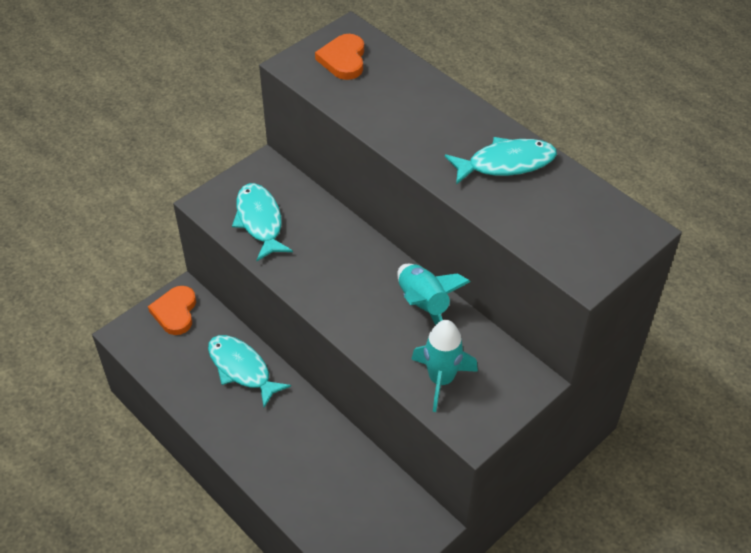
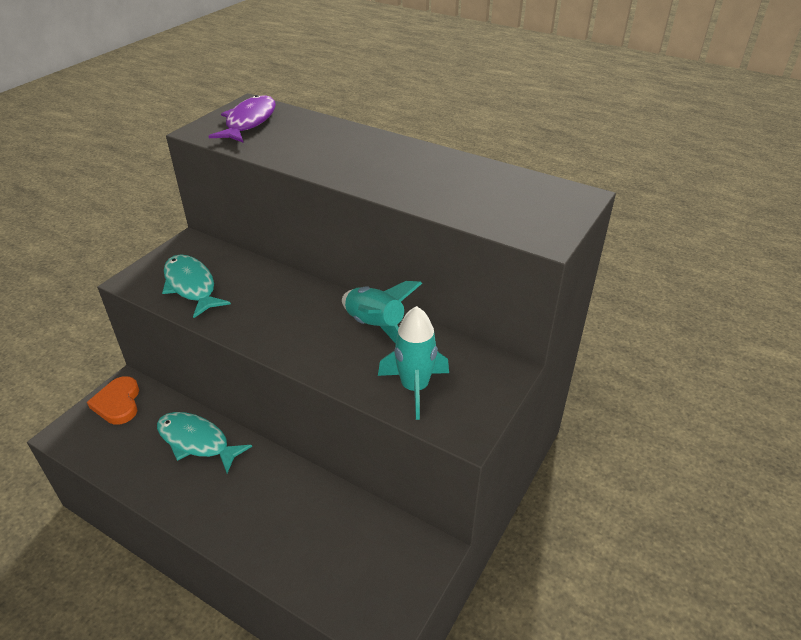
camera: 15 degrees left, 10 degrees down
(343, 60) = (249, 122): orange heart -> purple fish
(506, 163) = (429, 169): turquoise fish -> none

